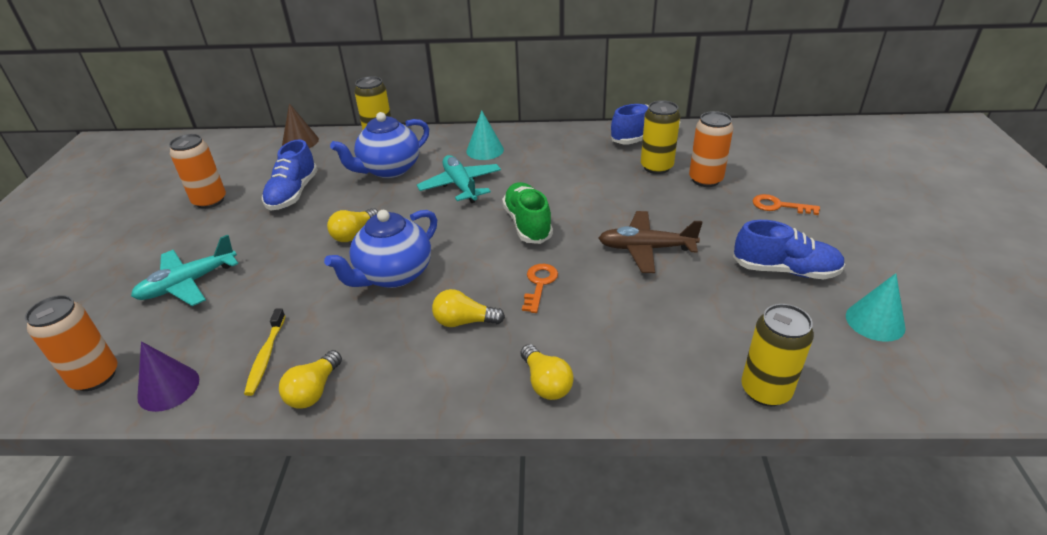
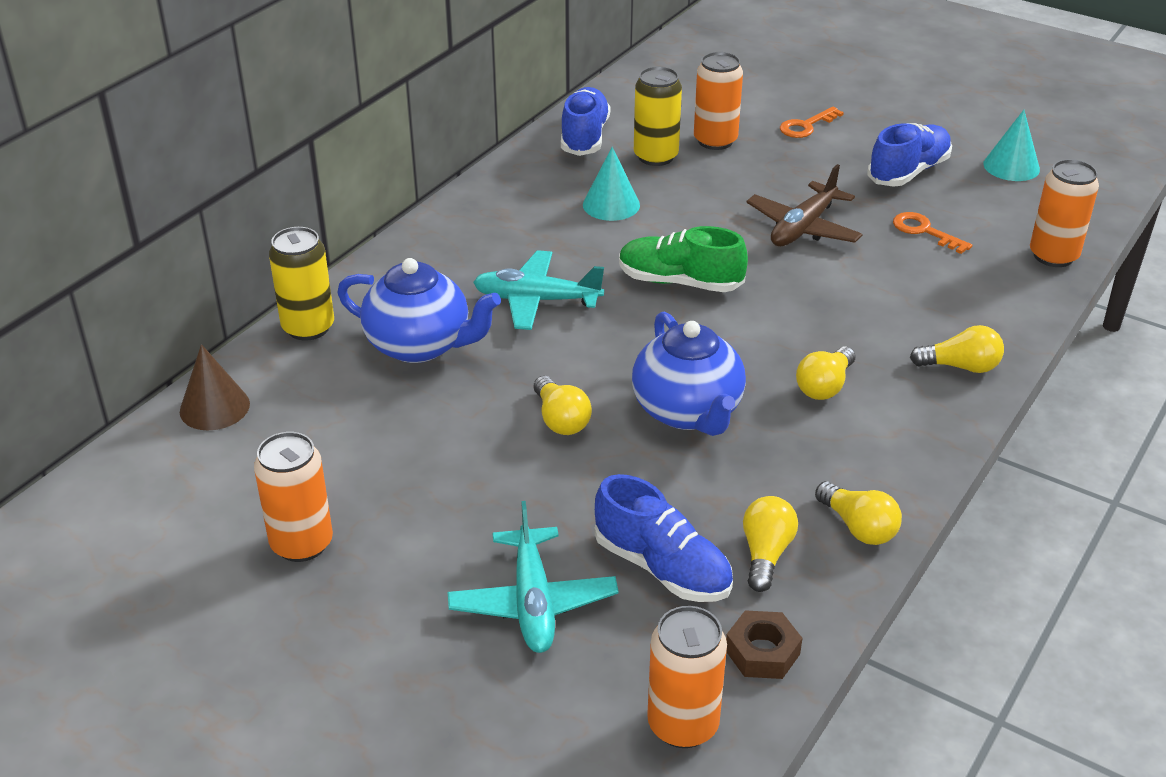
camera: 60 degrees left, 0 degrees up
(168, 388) = (762, 652): purple cone -> brown nut
(266, 356) = (765, 554): yellow toothbrush -> yellow light bulb
(293, 194) = (383, 451): blue shoe -> blue shoe (662, 568)
(389, 170) = (420, 345): blue teapot -> blue teapot turned 60 degrees counterclockwise
(485, 150) = (466, 253): turquoise cone -> turquoise cone (611, 205)
(539, 284) = (803, 315): orange key -> orange key (924, 231)
(765, 390) = (1053, 256): yellow can -> orange can

